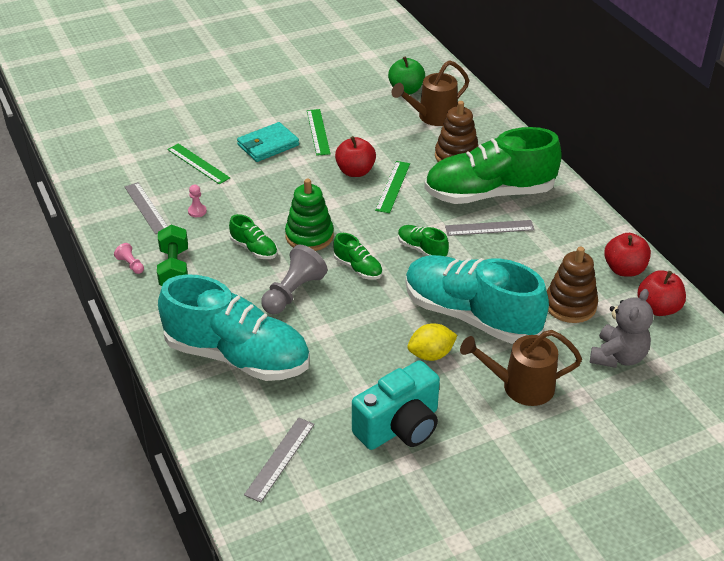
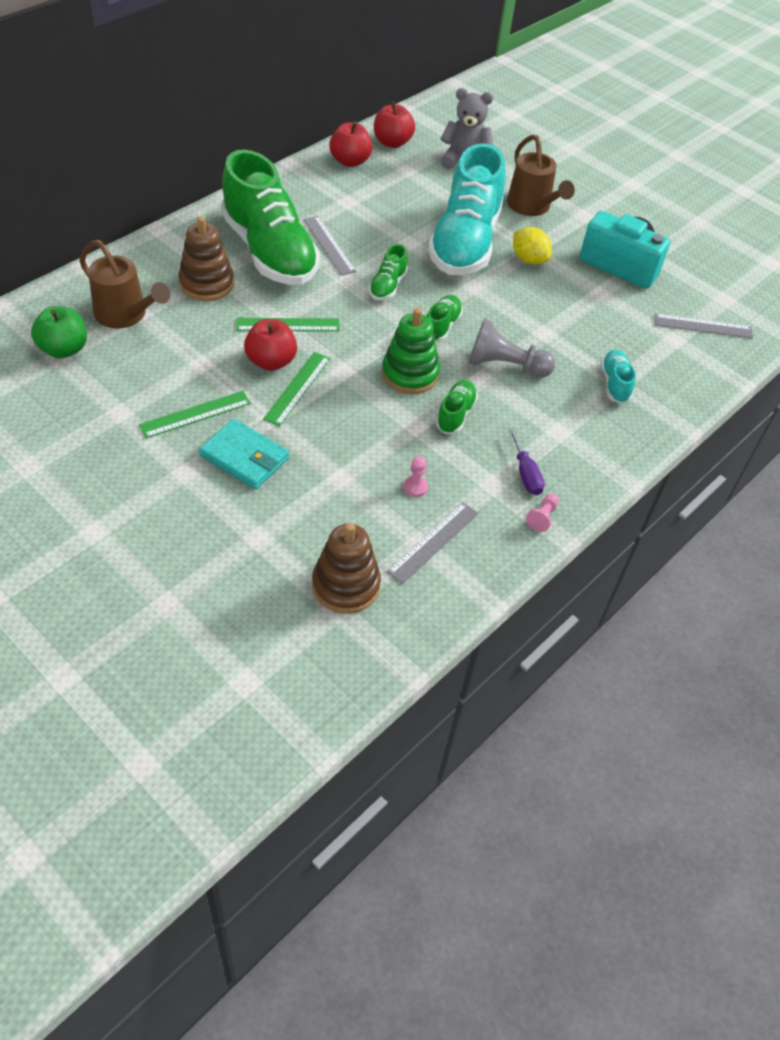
camera: 115 degrees left, 10 degrees up
(174, 269) = (526, 474): green dumbbell -> purple screwdriver
(198, 164) = (316, 519): green ruler -> green ruler (297, 388)
(237, 356) = (614, 384): turquoise shoe -> turquoise shoe, size x0.42
(570, 305) = (416, 188): brown stacking toy -> brown stacking toy (346, 585)

